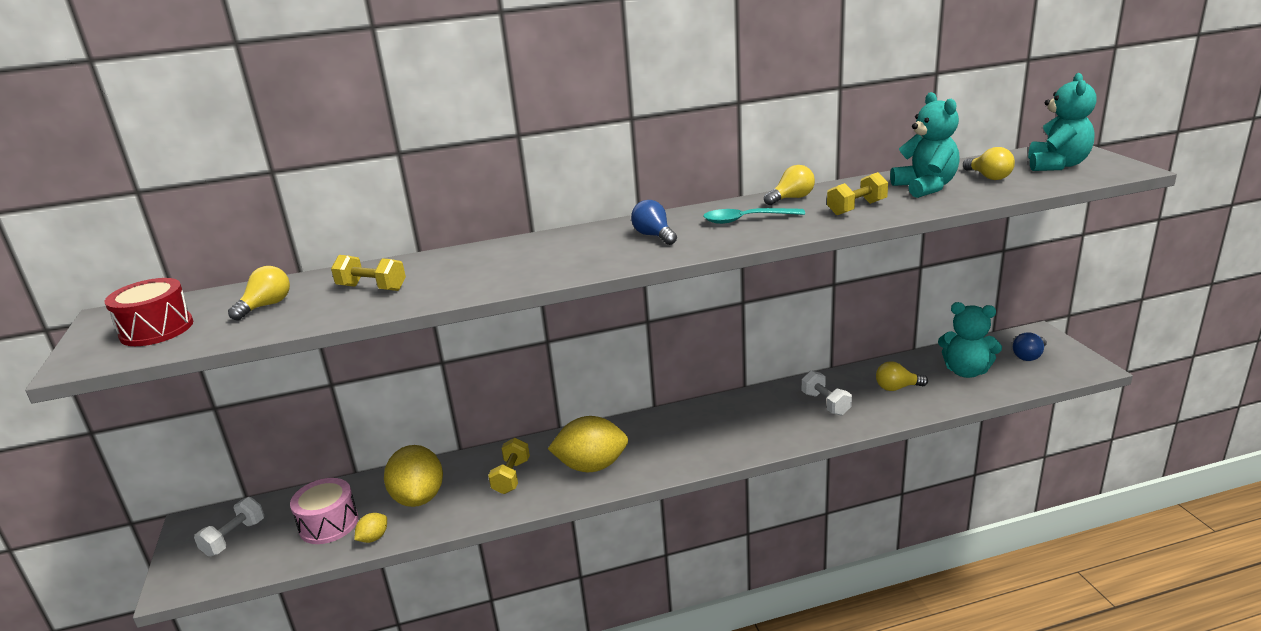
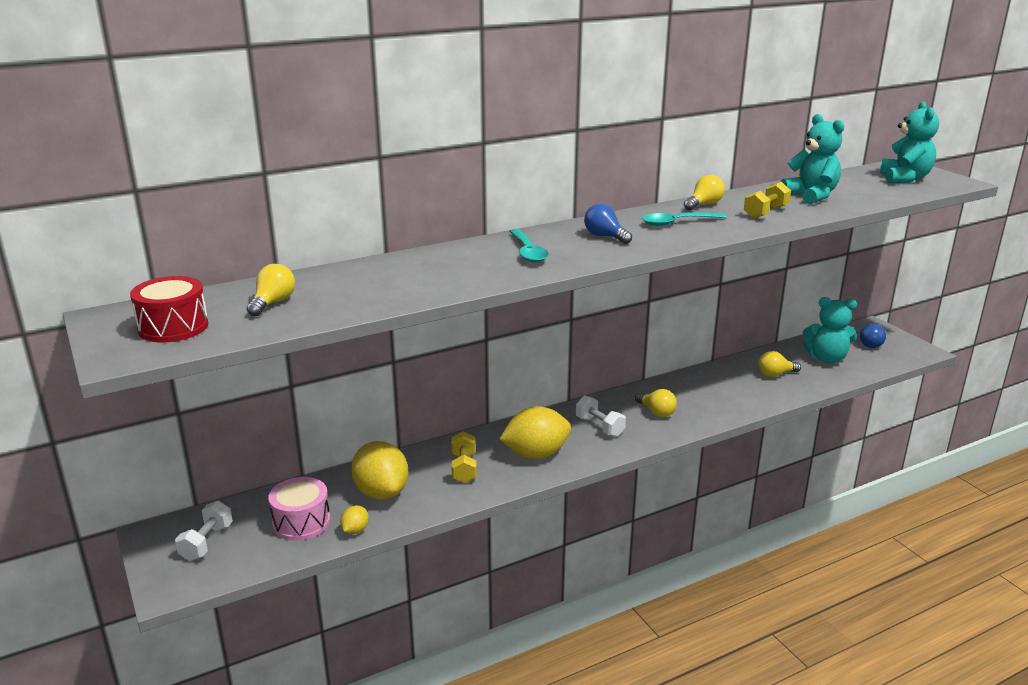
camera: 15 degrees left, 0 degrees up
(372, 288) = (369, 285): yellow dumbbell -> none
(559, 253) = (528, 252): none -> turquoise spoon
(825, 404) = (721, 390): white dumbbell -> white dumbbell (599, 426)
(988, 177) = (856, 188): yellow light bulb -> yellow light bulb (656, 412)

